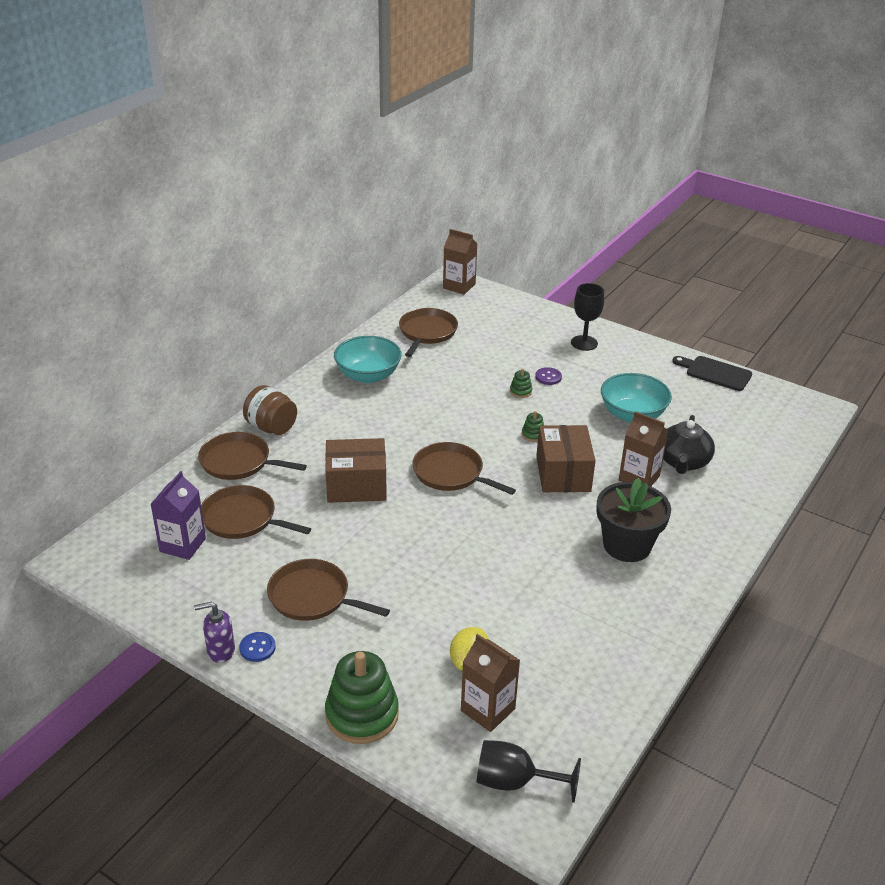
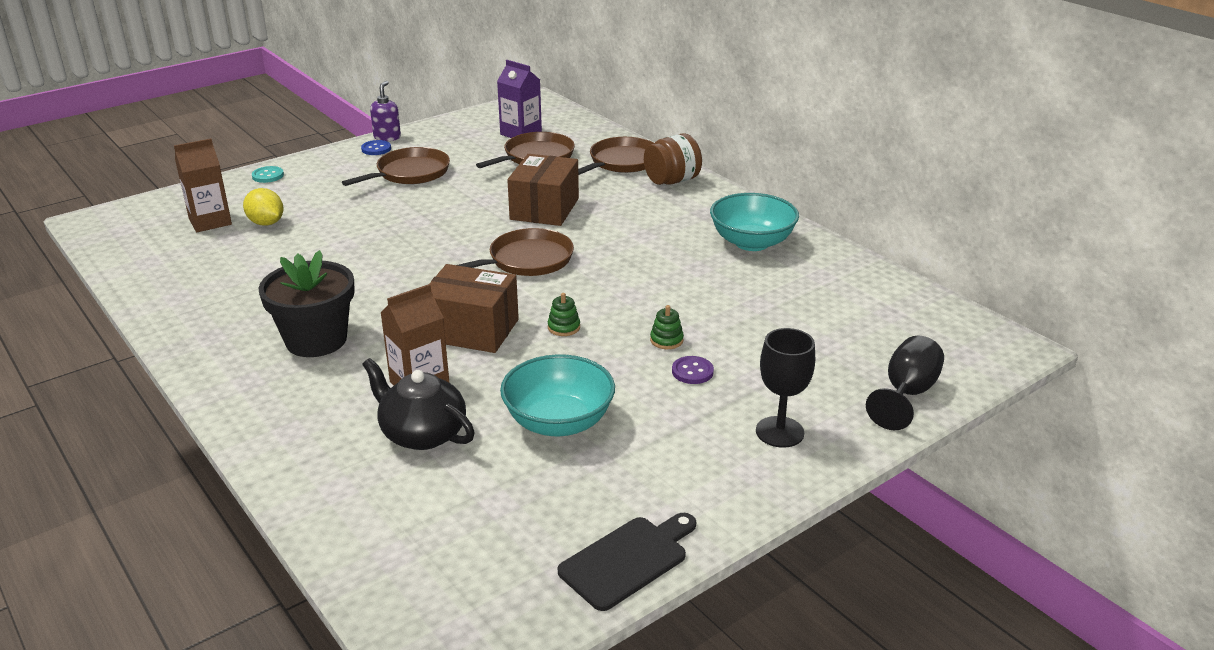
camera: 110 degrees right, 5 degrees down
(362, 714) = (268, 176): green stacking toy -> turquoise button
(427, 332) = (848, 298): brown pan -> none
(459, 286) = (993, 350): brown carton -> none
(514, 782) = (135, 219): black goblet -> black goblet (906, 394)

